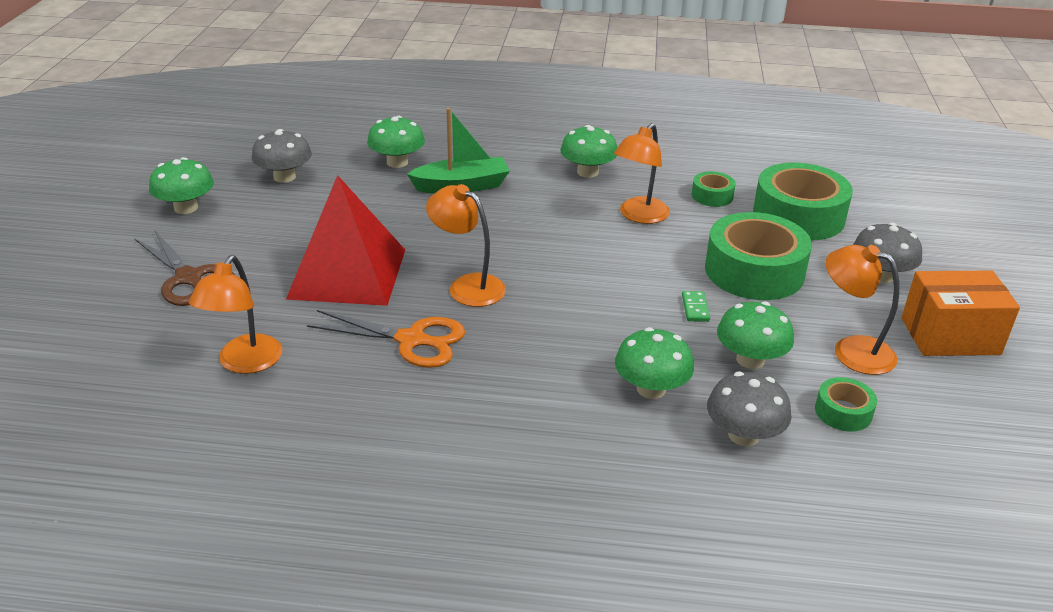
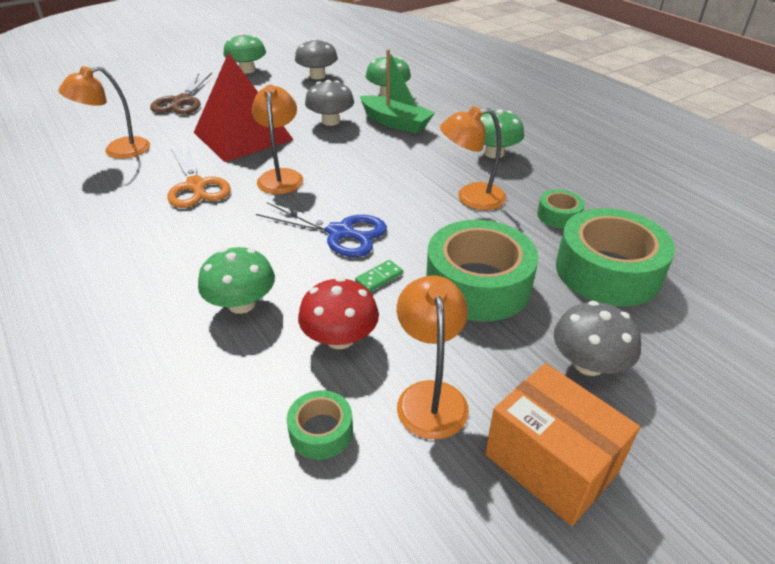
camera: 50 degrees right, 5 degrees up
(608, 297) = (340, 233): none -> blue scissors
(743, 435) = (225, 380): grey mushroom -> grey mushroom (331, 121)
(750, 359) = (340, 338): green mushroom -> red mushroom

